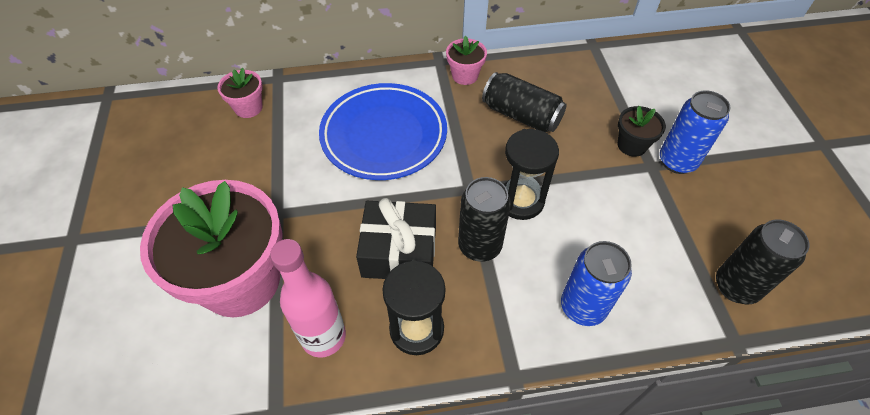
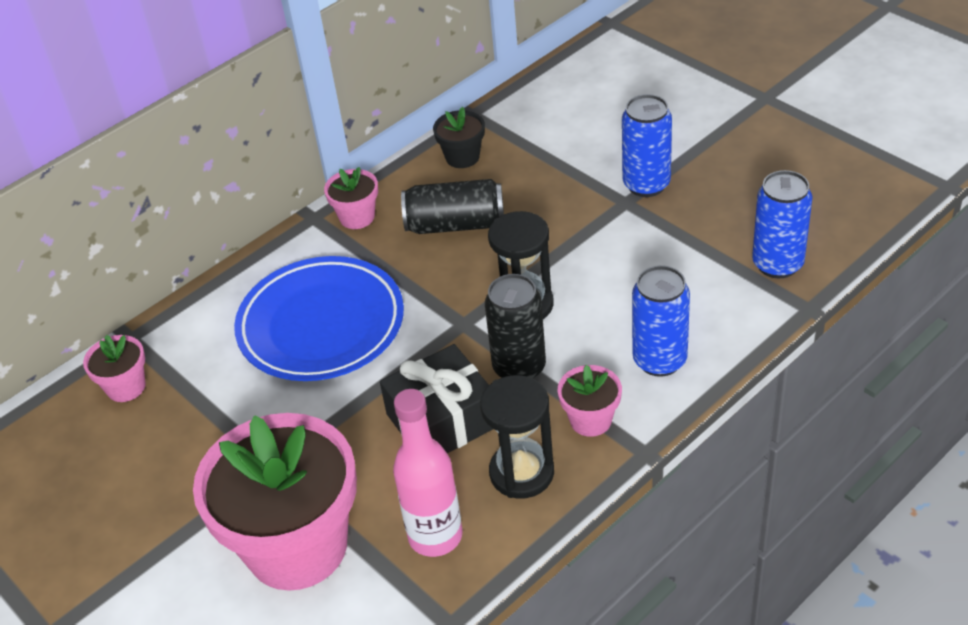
camera: 30 degrees left, 10 degrees down
(496, 321) = (590, 420): none -> pink flower pot
(632, 145) = (591, 193): black flower pot -> black flower pot (462, 157)
(736, 286) = (777, 264): black can -> blue can

